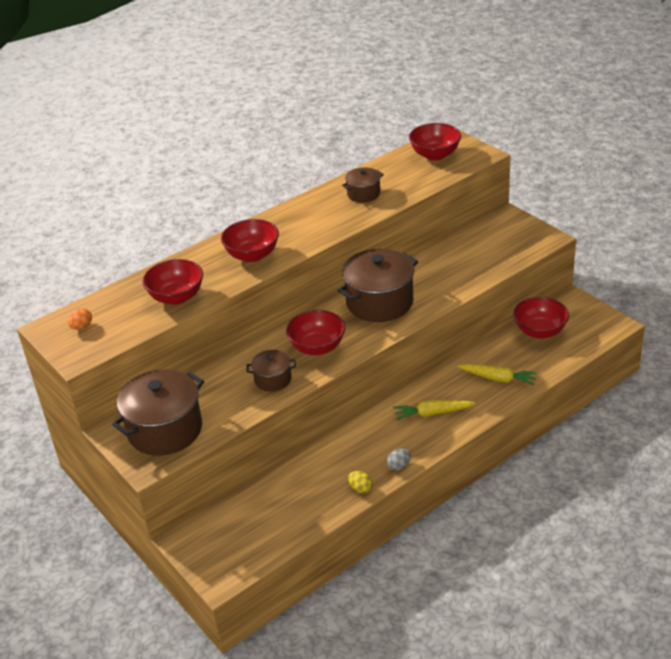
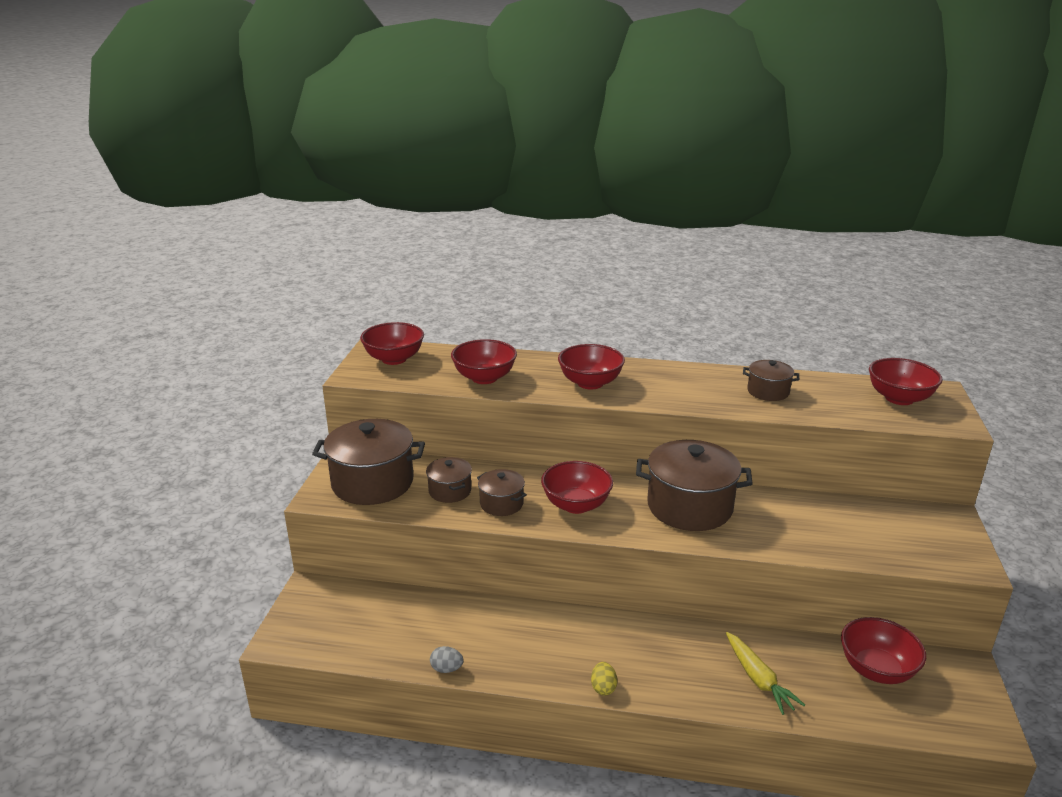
camera: 45 degrees right, 10 degrees down
(82, 327) = (394, 359): orange egg -> red bowl
(226, 396) = (450, 491): none -> brown pot
(360, 488) = (480, 667): yellow egg -> yellow egg (603, 688)
(399, 466) = (541, 677): grey egg -> grey egg (446, 669)
(432, 413) = (642, 657): yellow carrot -> none

